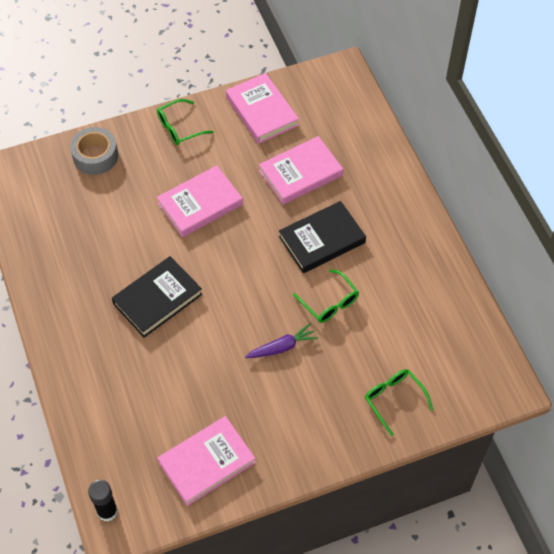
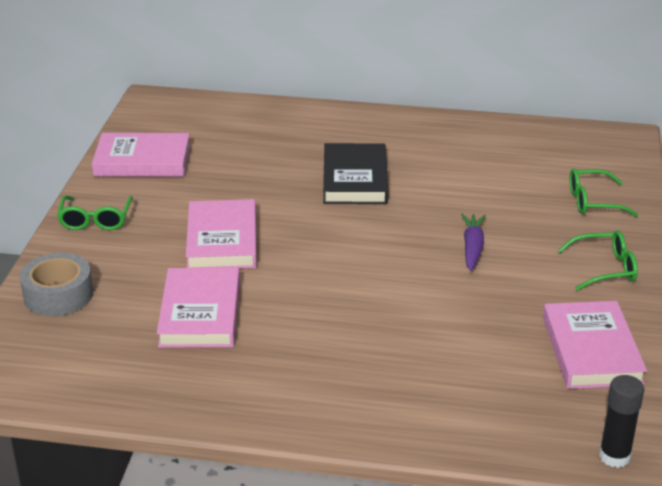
camera: 60 degrees left, 25 degrees down
(157, 299) = (327, 314): black book -> none
(300, 173) = (254, 164): pink book -> pink book (200, 313)
(329, 302) = (440, 200): green glasses -> green glasses (605, 268)

